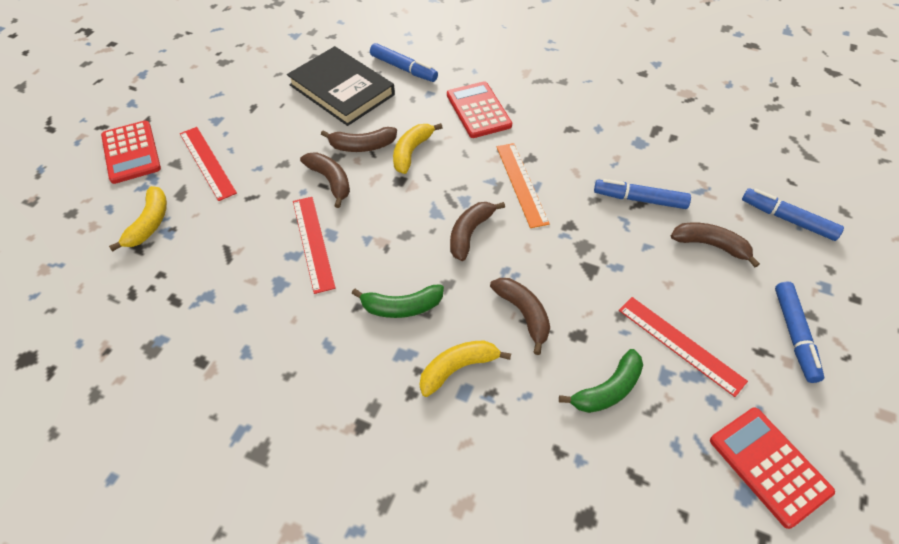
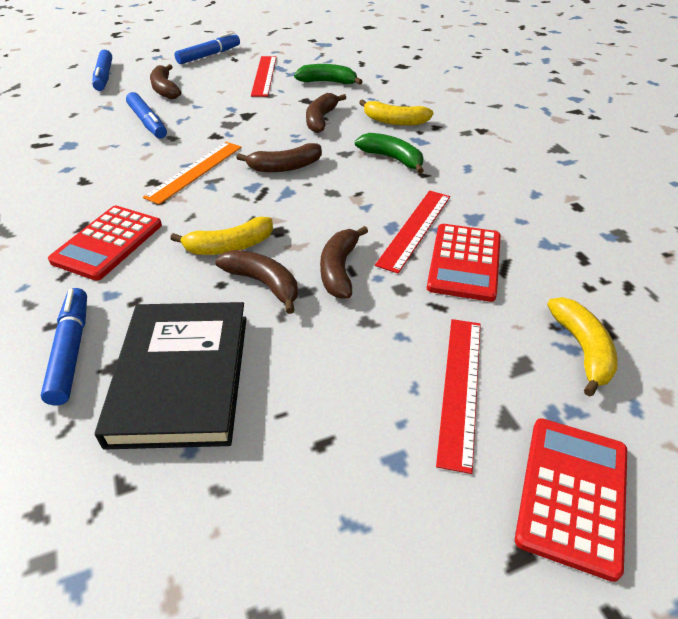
camera: 135 degrees left, 10 degrees down
(149, 223) = (582, 349): yellow banana -> yellow banana turned 120 degrees clockwise
(769, 466) = (302, 43): red calculator -> red calculator (464, 262)

